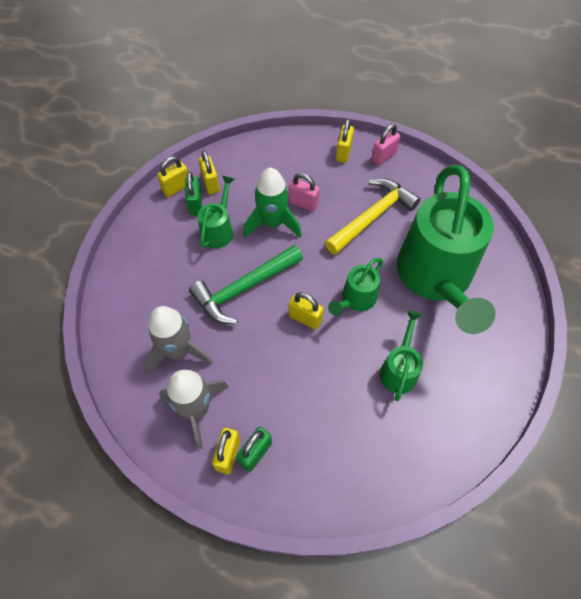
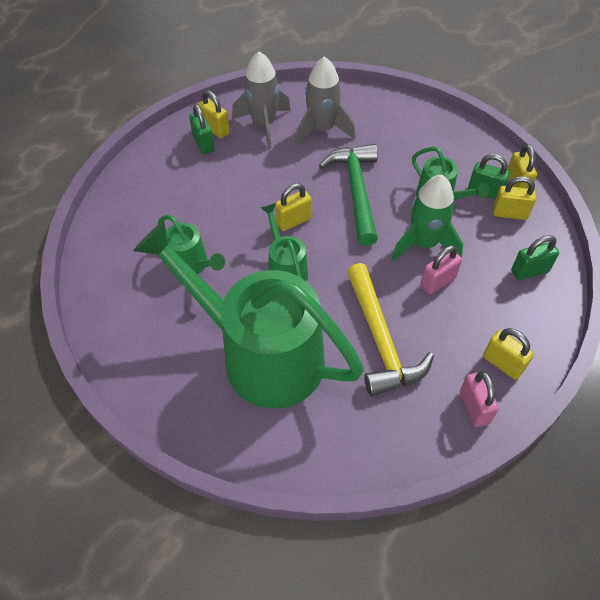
camera: 120 degrees right, 5 degrees down
(260, 159) = (529, 271): none -> green padlock

